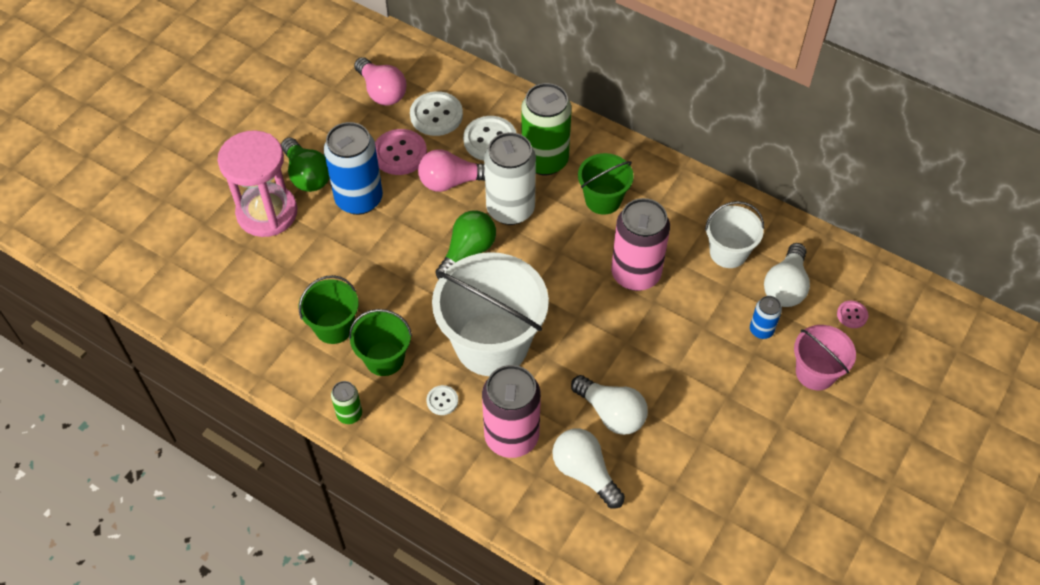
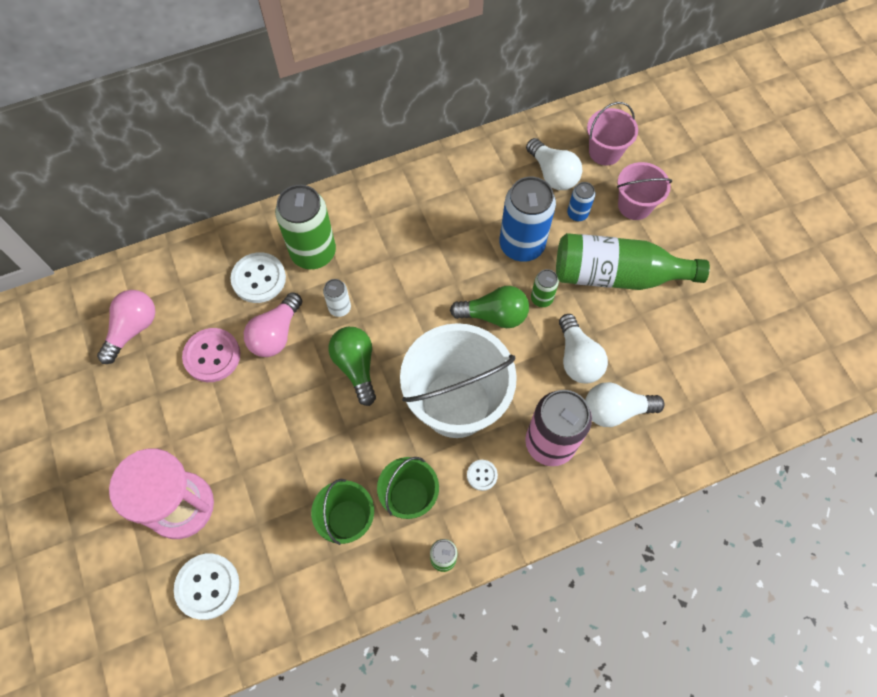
camera: 55 degrees left, 10 degrees up
(307, 175) = (169, 446): green light bulb -> green light bulb (494, 315)
(359, 199) = (232, 418): blue can -> blue can (521, 245)
(382, 92) = (133, 329): pink light bulb -> pink light bulb turned 60 degrees counterclockwise
(436, 115) = (197, 302): white button -> white button (207, 586)
(510, 209) = (339, 308): white can -> white can, size x0.48
(603, 200) = (384, 237): green bucket -> none
(611, 413) = (577, 358): white light bulb -> white light bulb turned 90 degrees clockwise
(635, 274) = (469, 261): pink can -> none
(647, 351) = (541, 298): none -> green can
(725, 398) = (616, 275): none -> green bottle
(728, 252) = (497, 189): white bucket -> none
(852, 315) = (605, 152): pink button -> pink bucket

